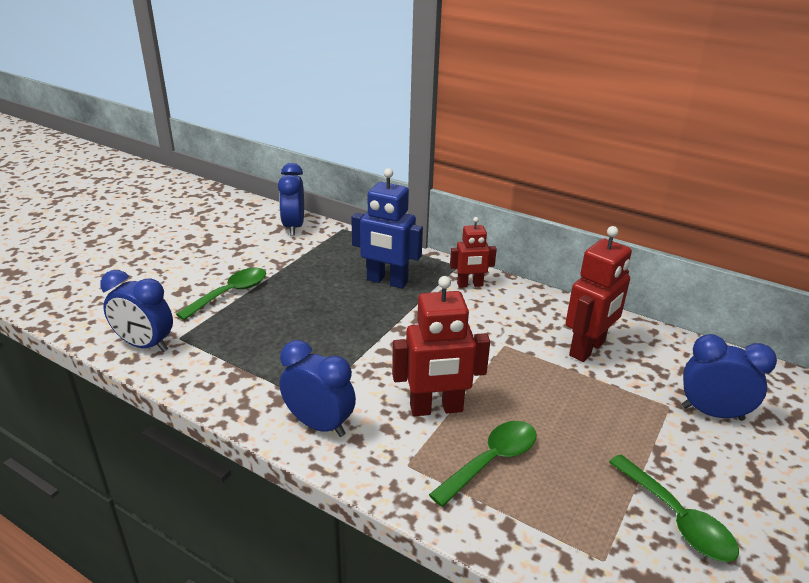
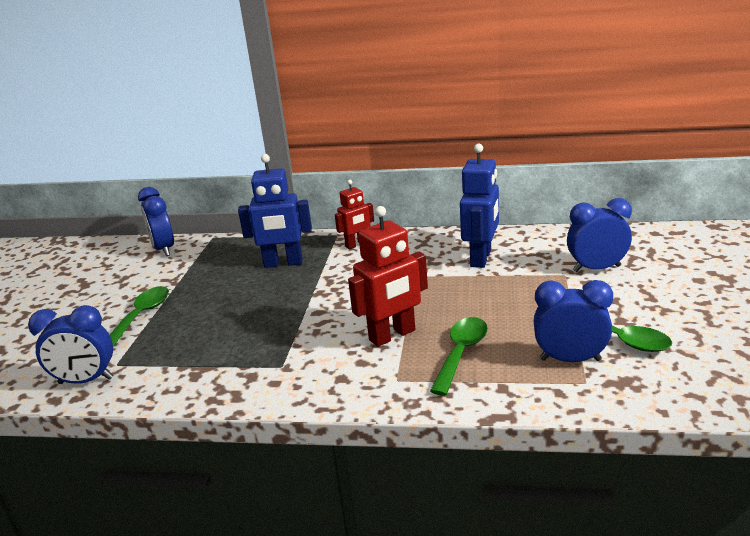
camera: 20 degrees left, 5 degrees down
(319, 424) = (302, 380): blue clock -> blue clock (570, 359)
(587, 349) = (481, 258): red robot -> blue robot

